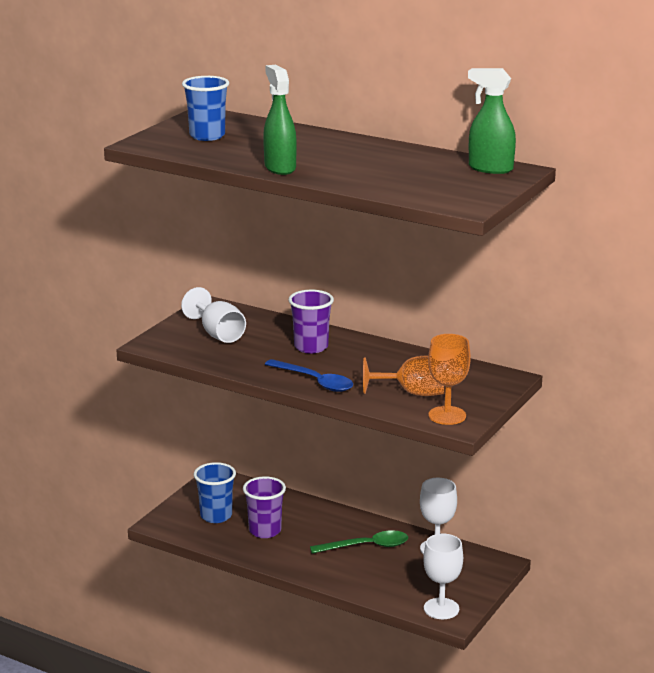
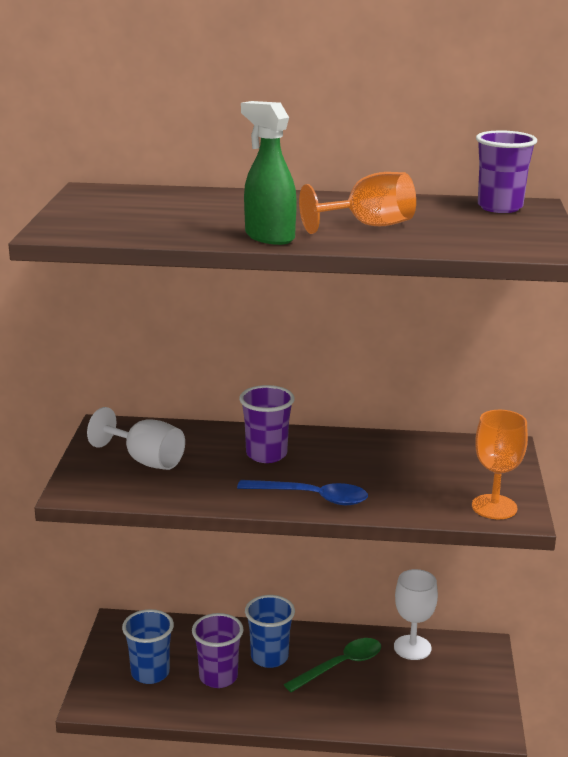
camera: 25 degrees left, 0 degrees up
(207, 136) = (128, 213): blue cup -> blue cup (269, 657)
(413, 393) = (431, 487): orange goblet -> orange goblet (368, 226)
(441, 609) = (475, 722): white goblet -> none
(490, 168) = (500, 207): green spray bottle -> purple cup

